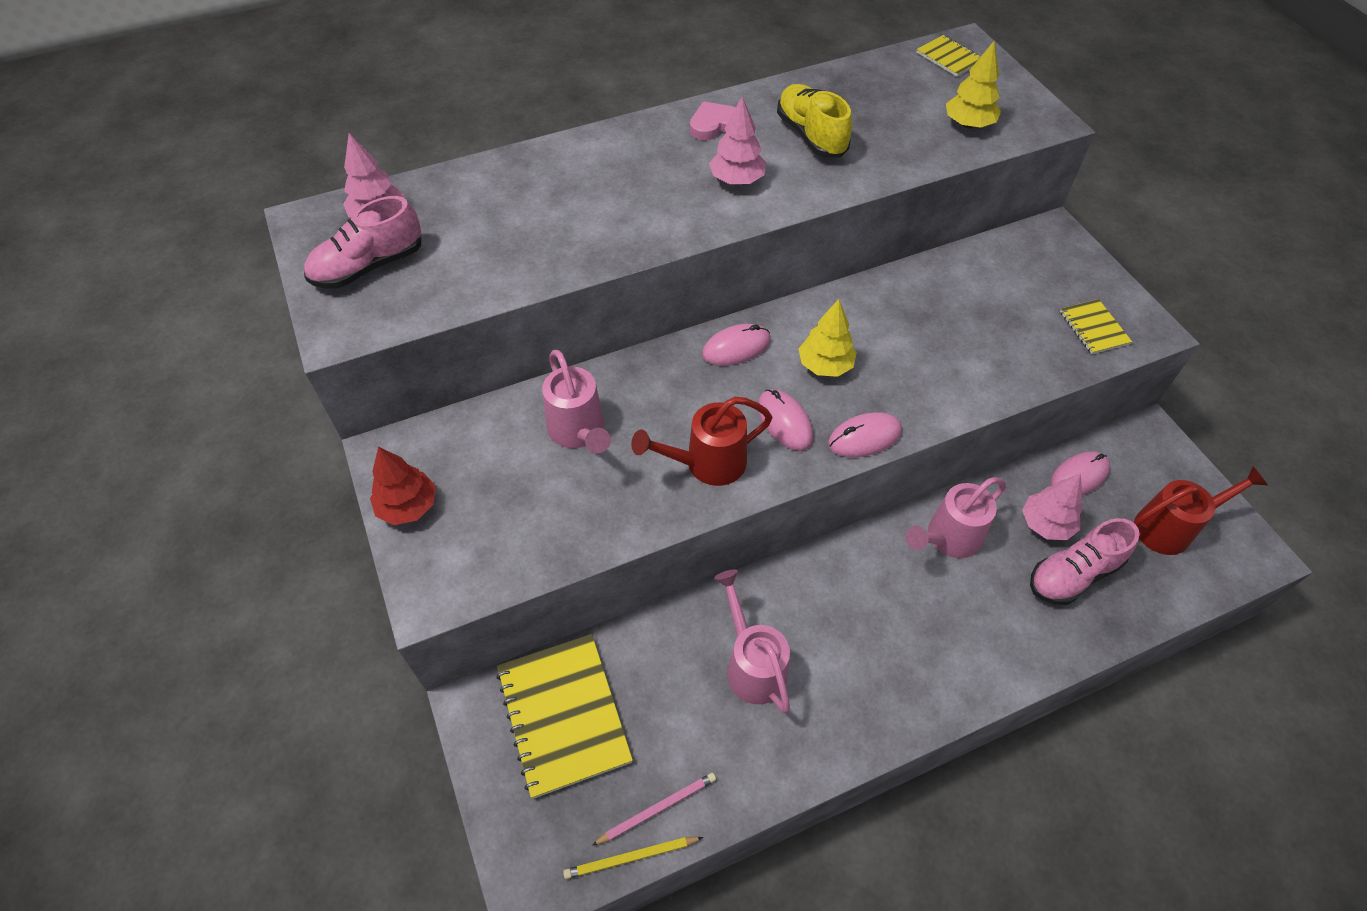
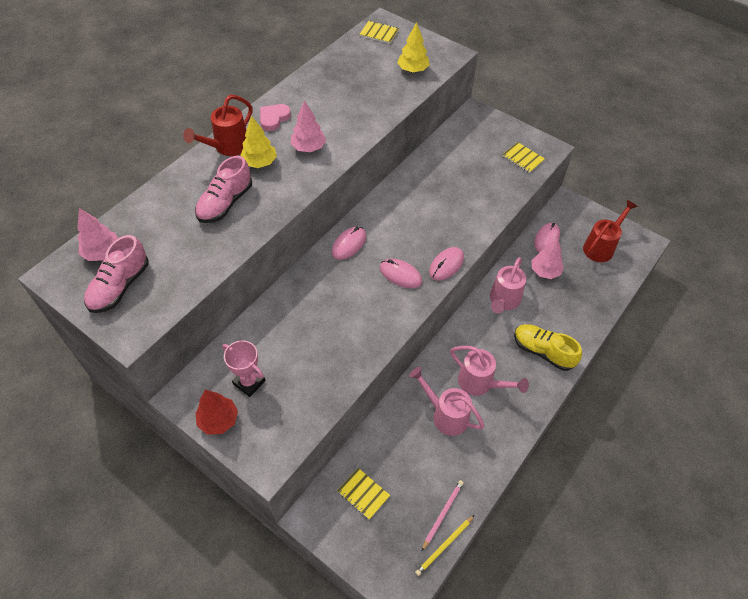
camera: 30 degrees left, 0 degrees up
(479, 475) = (249, 382): none -> pink trophy
(563, 715) = (363, 494): yellow notebook -> yellow notebook, size x0.51
(579, 432) = (291, 331): pink watering can -> pink watering can (480, 383)
(707, 463) = (374, 316): red watering can -> red watering can (228, 147)
(811, 136) = (333, 106): yellow shoe -> yellow shoe (543, 352)
(825, 365) = (402, 234): yellow tree -> yellow tree (259, 163)
(1073, 574) = (571, 291): pink shoe -> pink shoe (225, 203)

